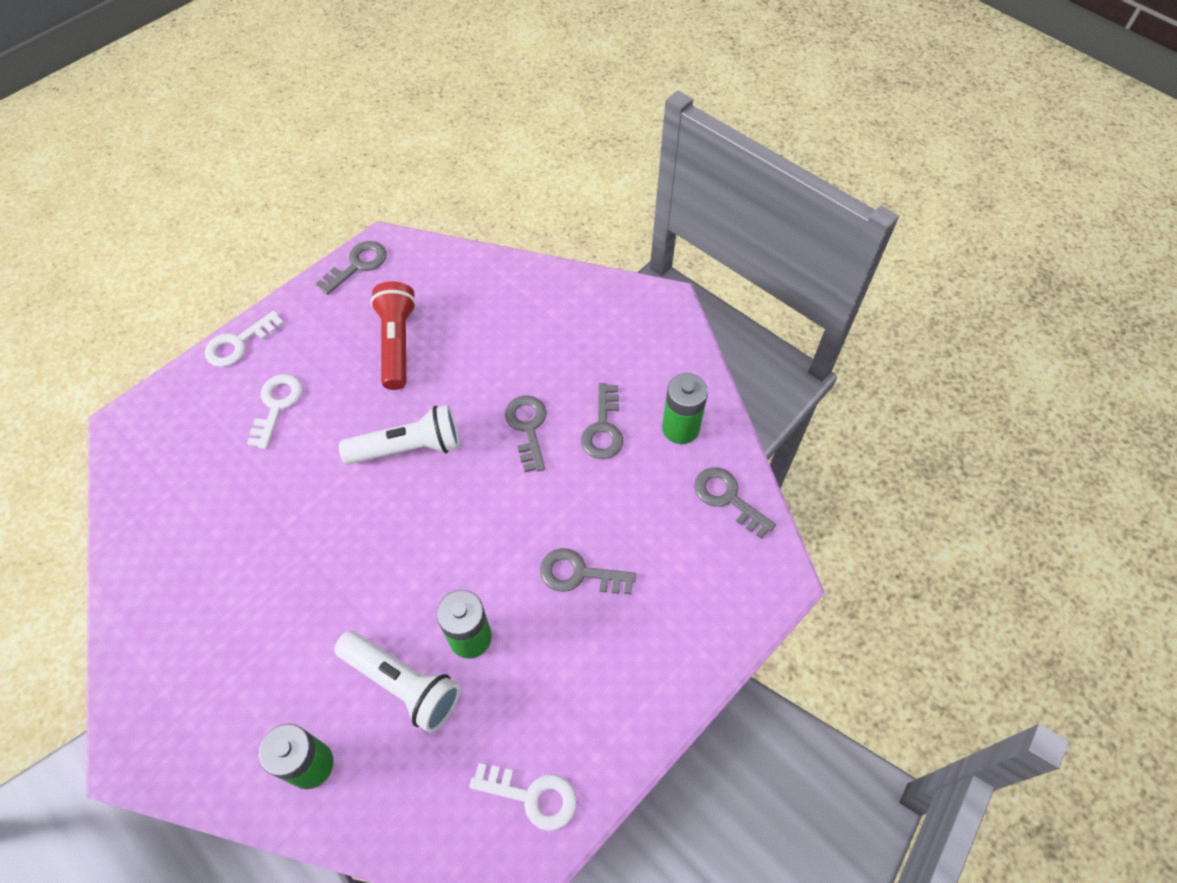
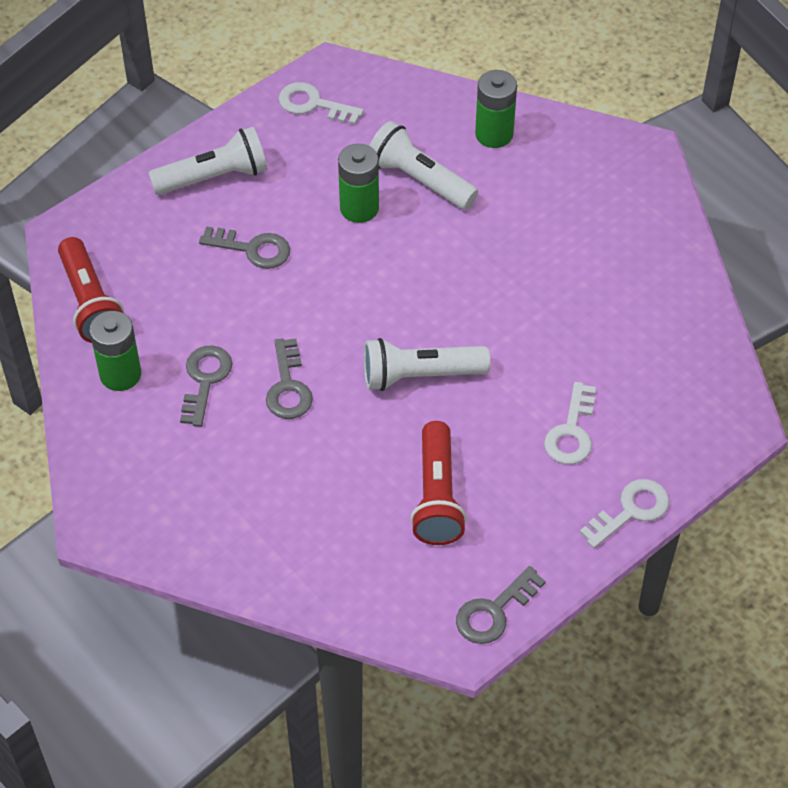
camera: 175 degrees left, 5 degrees down
(635, 668) = (214, 177): none -> white flashlight
(727, 498) = (91, 303): grey key -> red flashlight

